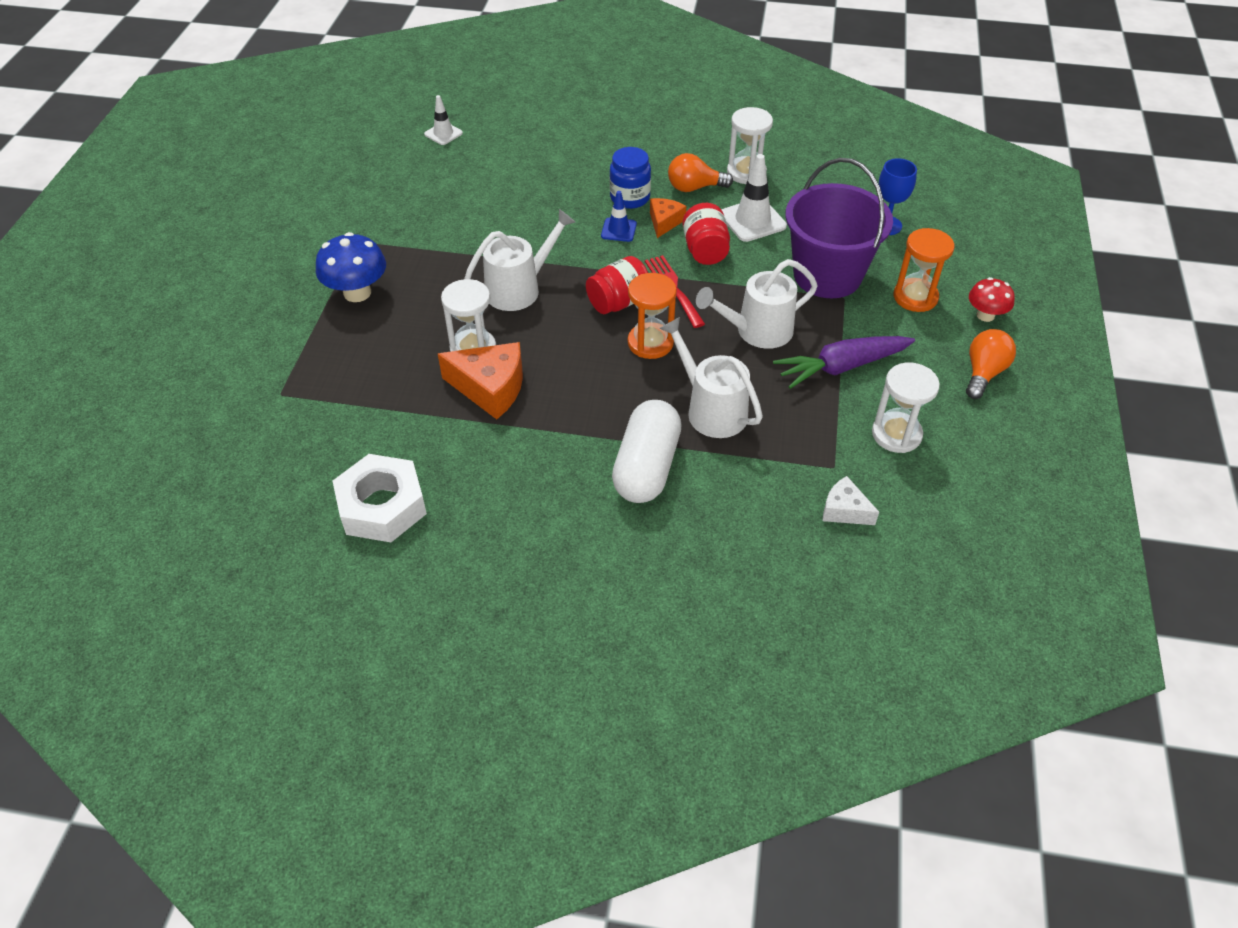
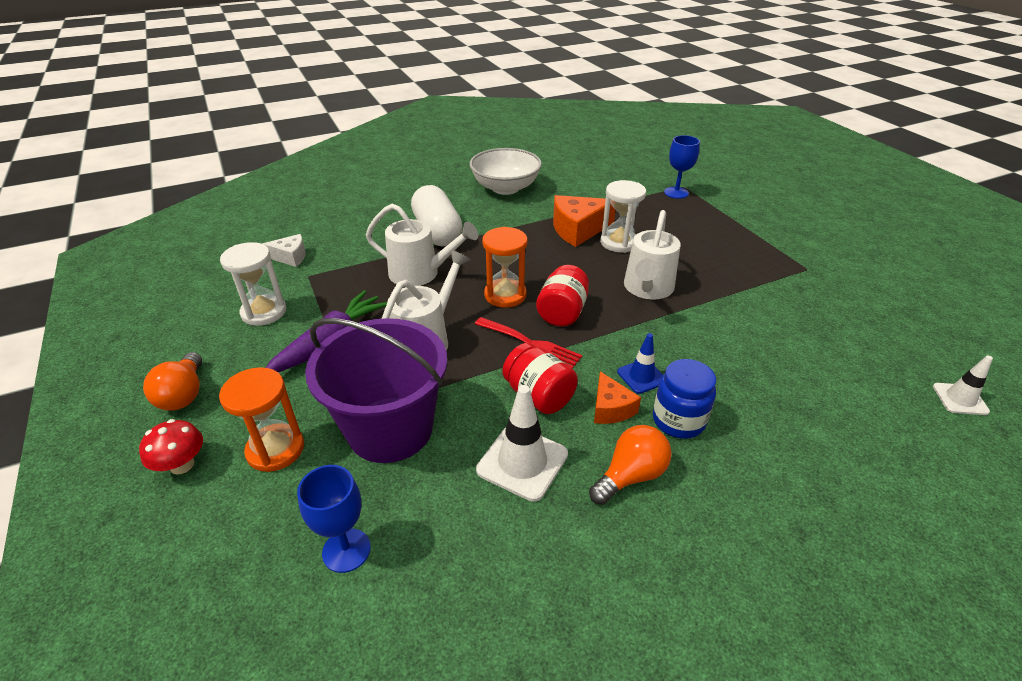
camera: 145 degrees right, 10 degrees down
(306, 387) = (676, 192): none -> blue goblet
(357, 293) = (742, 240): blue mushroom -> none
(382, 506) = (560, 172): white nut -> none
(488, 511) = (505, 188): none -> white bowl
(746, 172) = (595, 544): white hourglass -> none

